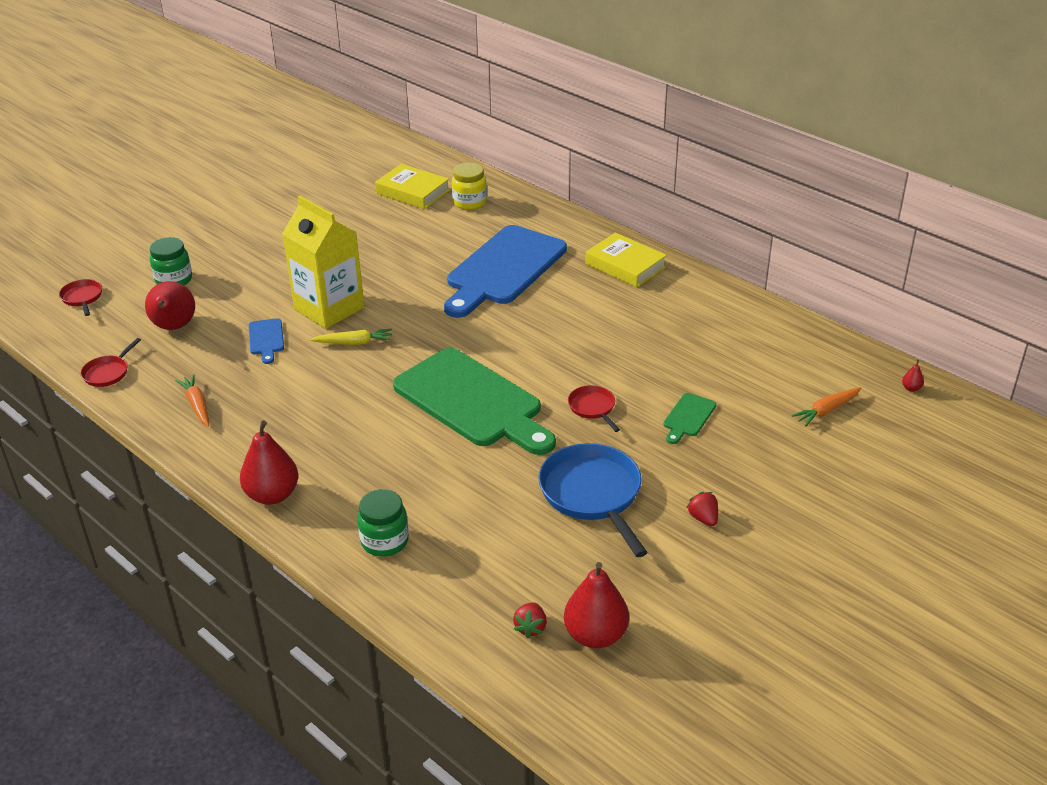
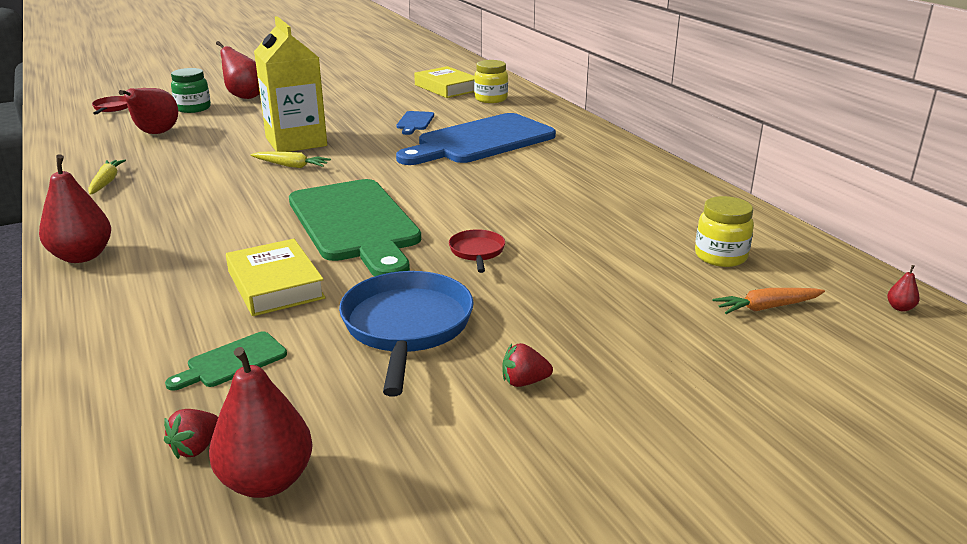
camera: 20 degrees right, 10 degrees down
(108, 372) = (67, 151): red pan -> none
(197, 405) = (106, 182): orange carrot -> yellow carrot
(211, 249) = (245, 96): none -> red pear
(266, 339) = (219, 152): blue cutting board -> blue cutting board (415, 122)
(384, 541) = (137, 318): green jar -> none
(625, 265) = (605, 155): yellow book -> yellow book (275, 285)
(688, 417) = (582, 280): green cutting board -> green cutting board (232, 362)
(703, 518) = (524, 382): red strawberry -> red strawberry turned 90 degrees counterclockwise
(774, 367) = (720, 256): none -> yellow jar

